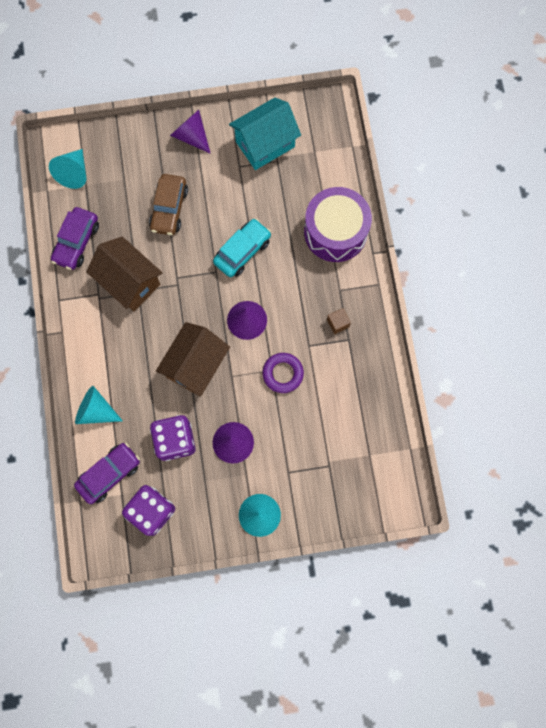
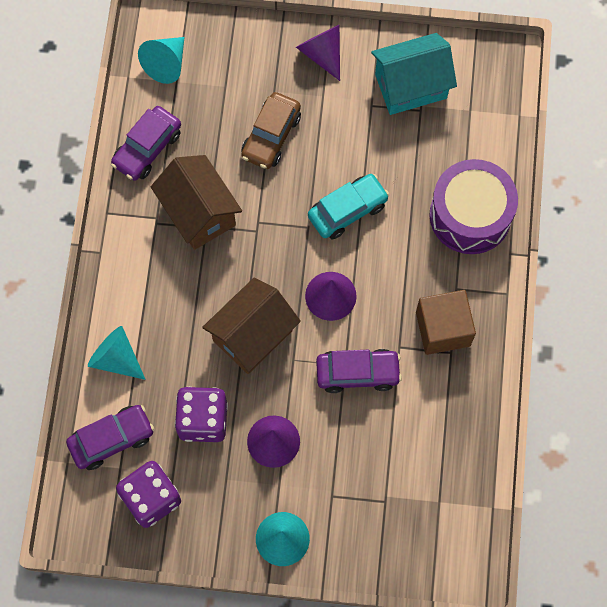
camera: 15 degrees right, 5 degrees down
(283, 373) = (357, 373): purple ring -> purple car
(338, 323) = (443, 329): brown cube -> brown cube, size x2.10

